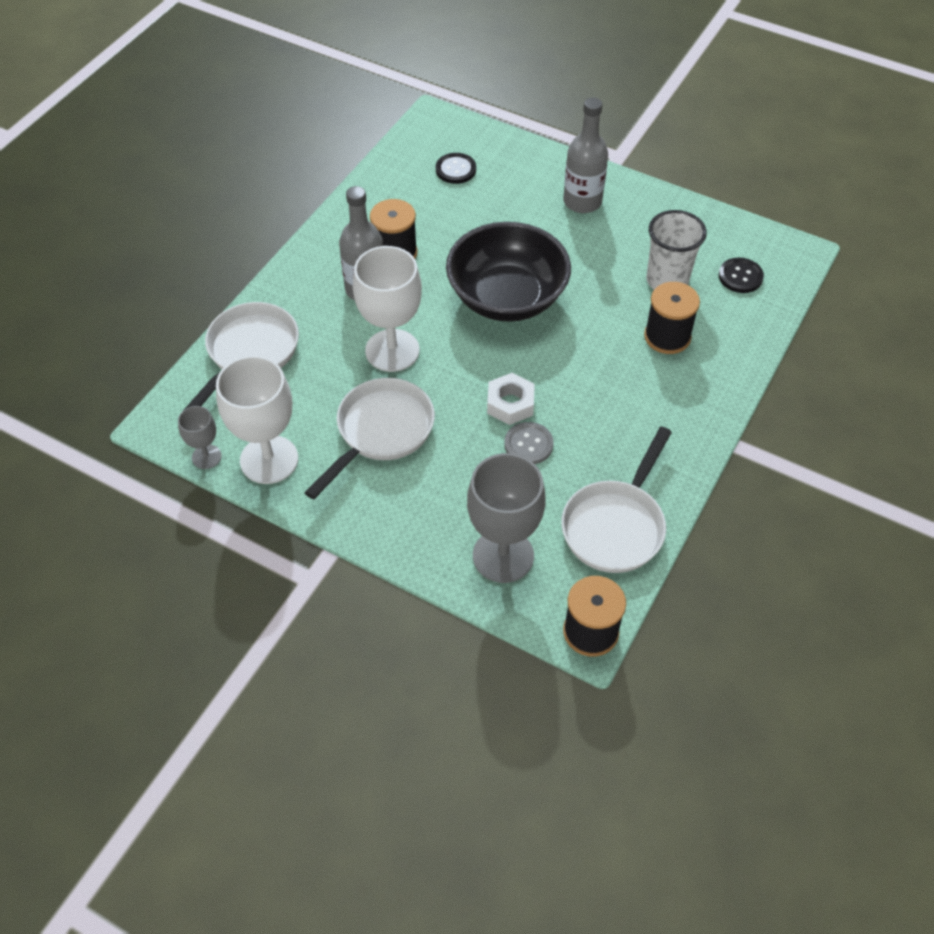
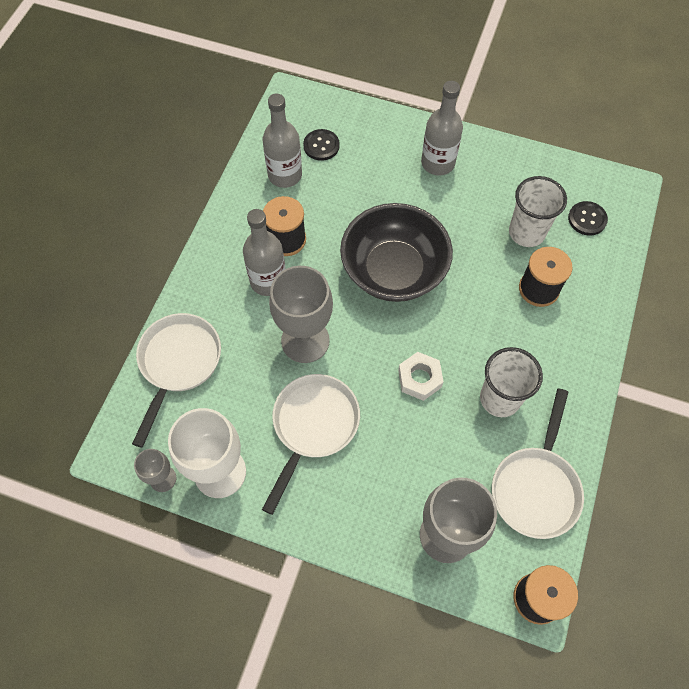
camera: 10 degrees left, 10 degrees up
(392, 350) = (305, 341): white goblet -> grey goblet
(408, 192) = (285, 175): none -> grey bottle
(528, 444) = (444, 418): grey button -> none
(596, 435) = (500, 398): none -> white cup

